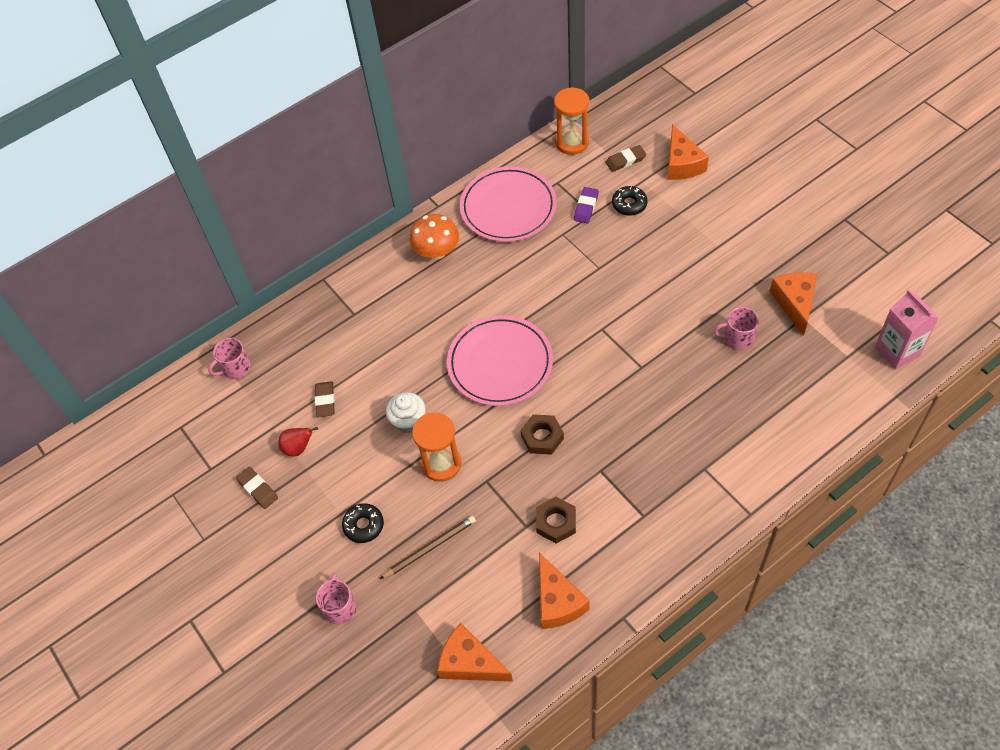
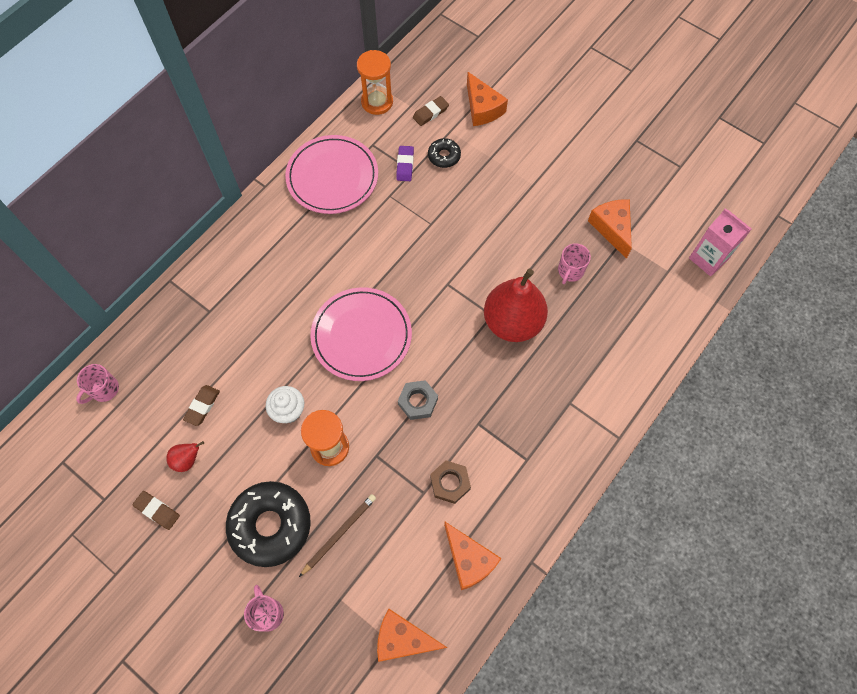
camera: 20 degrees left, 10 degrees up
(325, 401) = (202, 406): brown eraser -> brown eraser turned 45 degrees clockwise
(363, 525) = (270, 525): black donut -> black donut, size x2.07
(436, 252) = (274, 233): orange mushroom -> none
(542, 437) = (418, 402): brown nut -> grey nut
(662, 378) = (512, 322): none -> red pear
(737, 338) = (570, 271): pink mug -> pink mug turned 45 degrees counterclockwise

